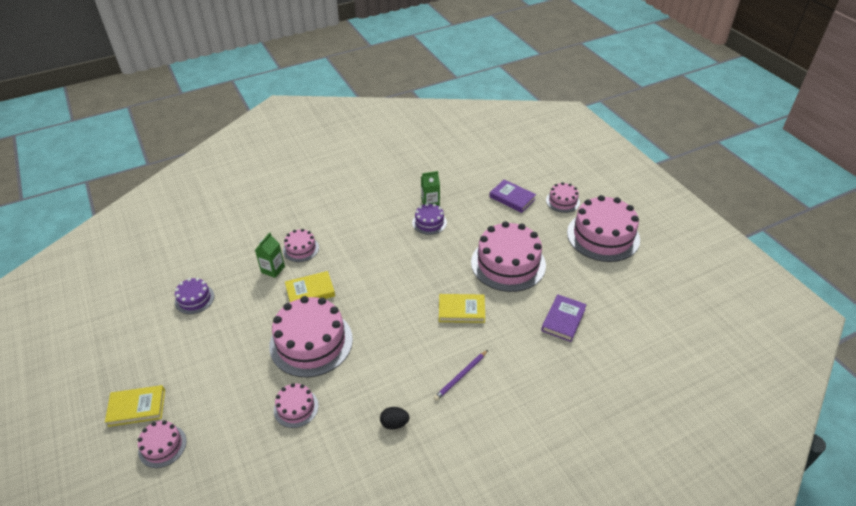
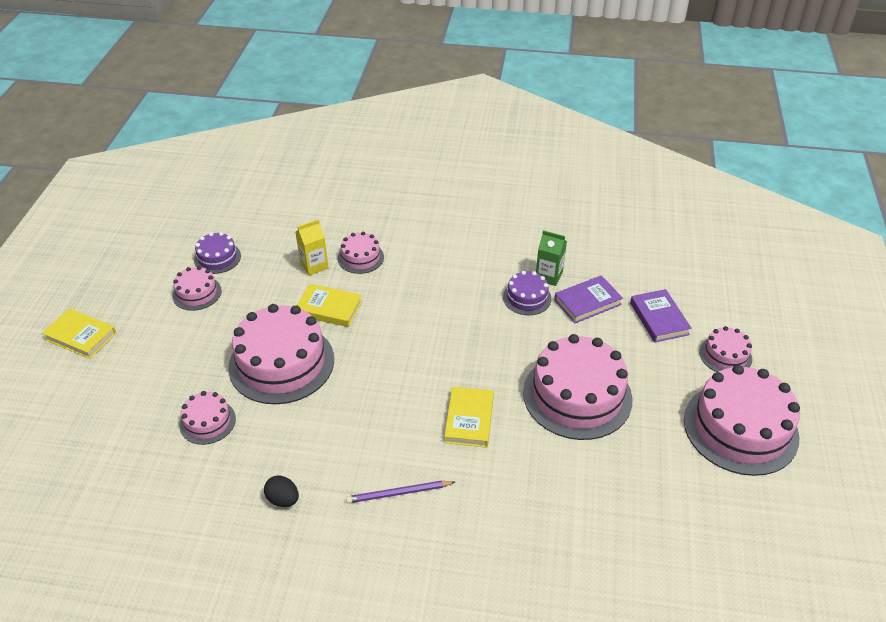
camera: 35 degrees right, 0 degrees up
(162, 446) = (68, 385): pink cake -> pink cake (197, 293)
(273, 269) = (314, 265): green carton -> yellow carton
(461, 310) = (469, 419): yellow book -> yellow book turned 60 degrees clockwise
(563, 320) = (583, 502): purple book -> purple book (587, 302)

